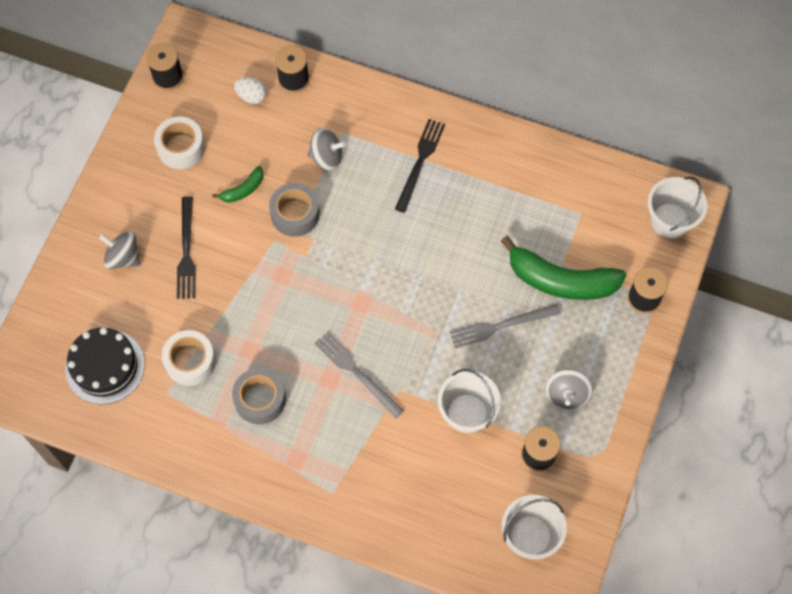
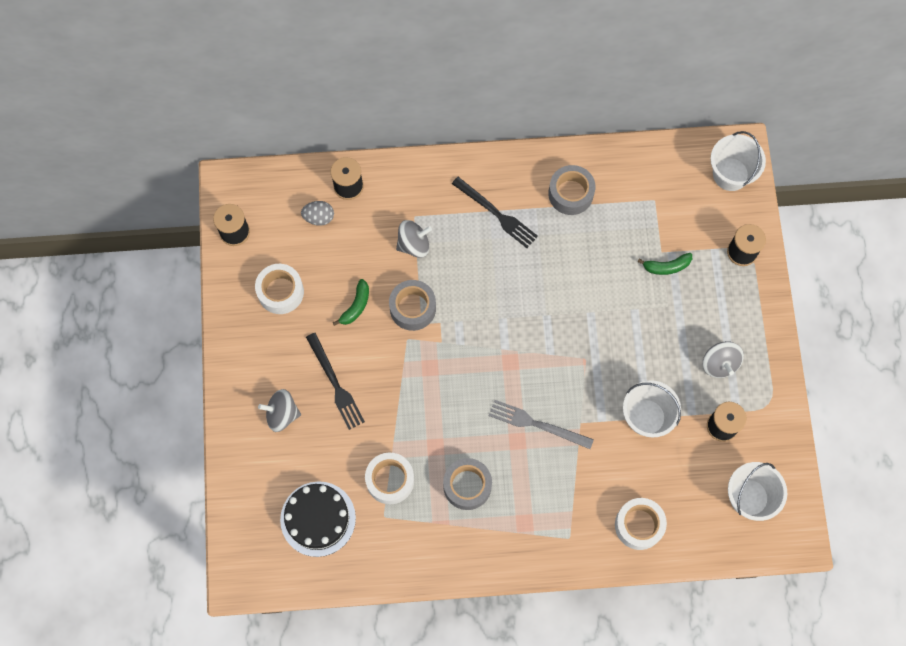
camera: 25 degrees left, 5 degrees up
(251, 96) = (319, 217): white egg -> grey egg
(406, 512) = (639, 525): none -> white tape
(420, 162) = (496, 214): black fork -> black fork turned 135 degrees clockwise
(501, 173) = (570, 194): none -> grey tape
(501, 326) = (636, 329): grey fork -> none
(561, 280) = (666, 266): green banana -> green banana, size x0.46

